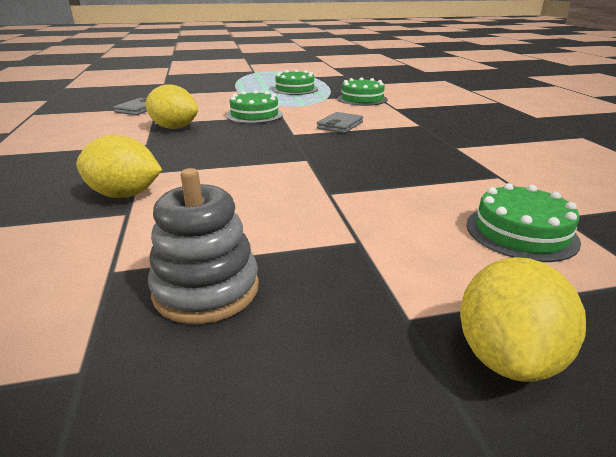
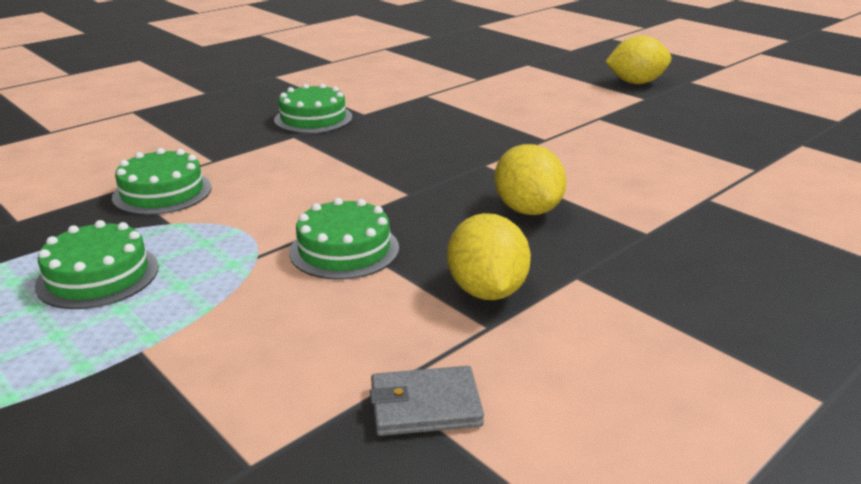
camera: 120 degrees left, 0 degrees up
(125, 195) = (691, 215): yellow lemon -> yellow lemon (527, 210)
(206, 289) = (713, 140): grey stacking toy -> none
(340, 125) = (340, 175): grey wallet -> none
(521, 232) = (517, 85): green cake -> green cake (313, 118)

